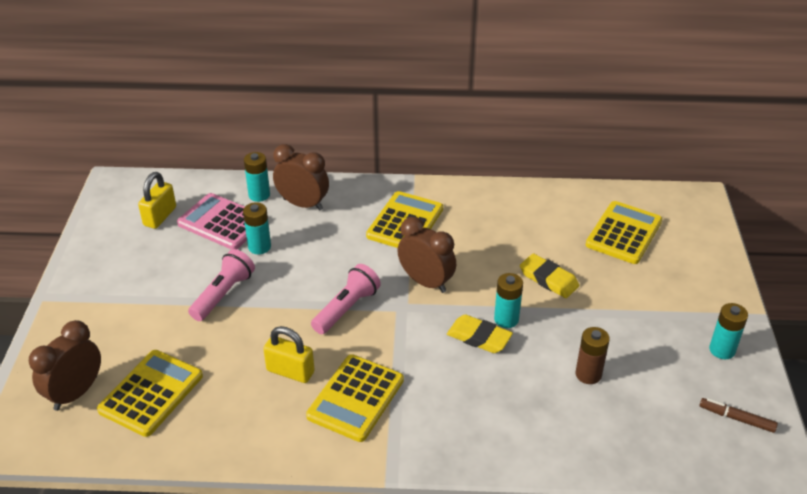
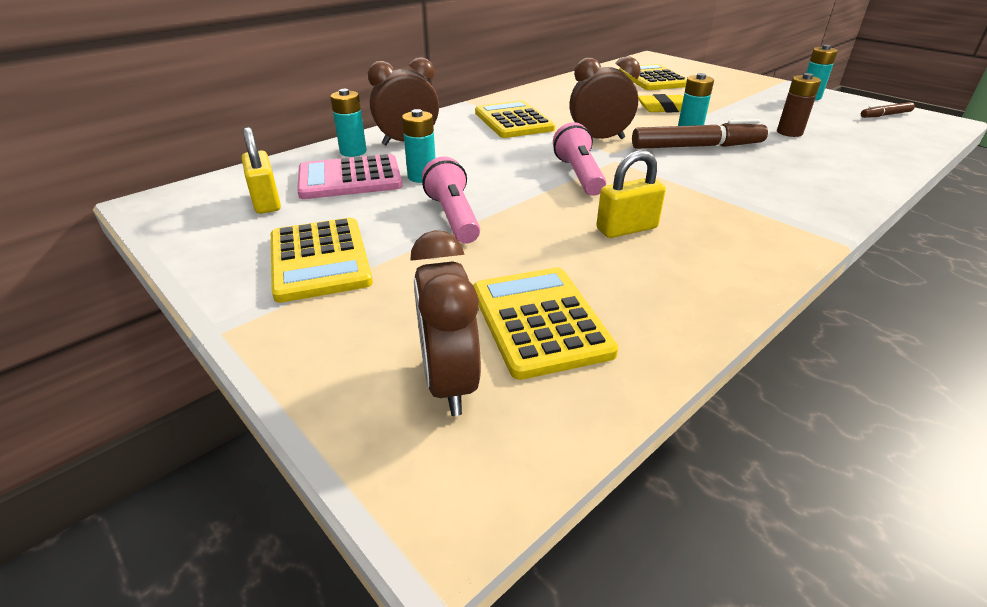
camera: 45 degrees left, 5 degrees down
(356, 398) = (710, 214): yellow calculator -> yellow calculator (320, 260)
(479, 337) = (697, 146): yellow eraser -> brown marker

